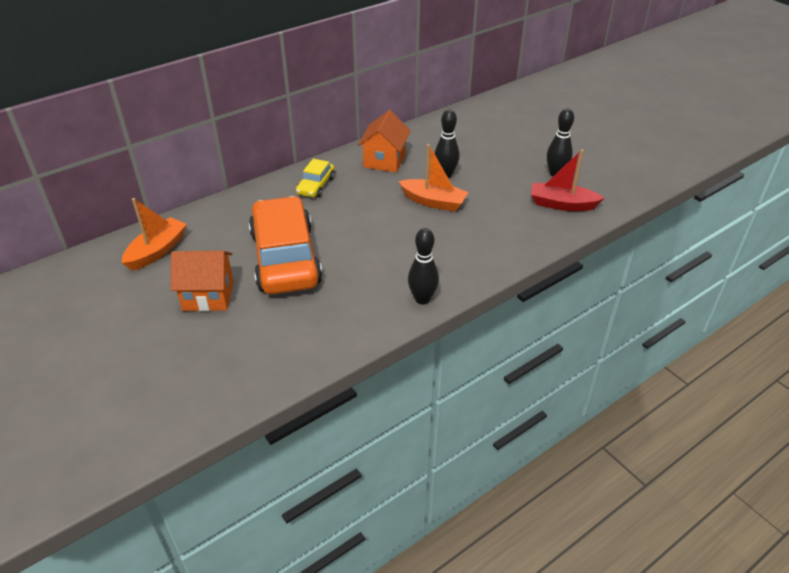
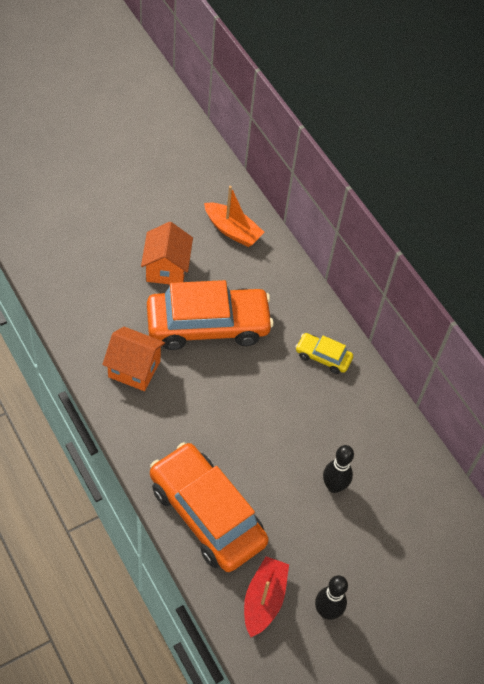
camera: 90 degrees right, 15 degrees up
(384, 160) = (368, 427): orange house -> orange house (134, 369)
(422, 299) = (132, 429): black bowling pin -> none
(433, 202) = (283, 465): orange boat -> none
(498, 241) = (206, 514): none -> orange car

